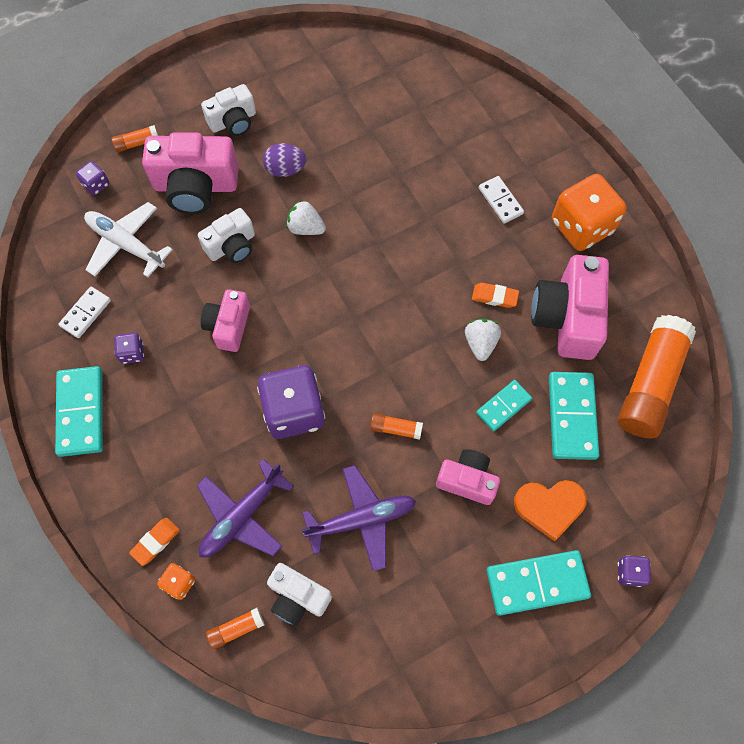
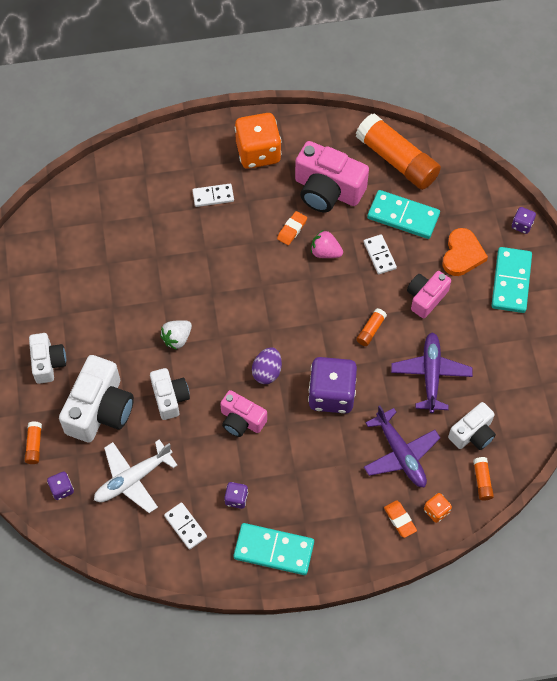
camera: 70 degrees left, 5 degrees down
(196, 186) = (100, 410): pink camera -> white camera
(285, 169) = (115, 337): purple egg -> purple egg (267, 372)
(480, 343) = (325, 252): white strawberry -> pink strawberry
(503, 406) = (379, 255): turquoise domino -> white domino

